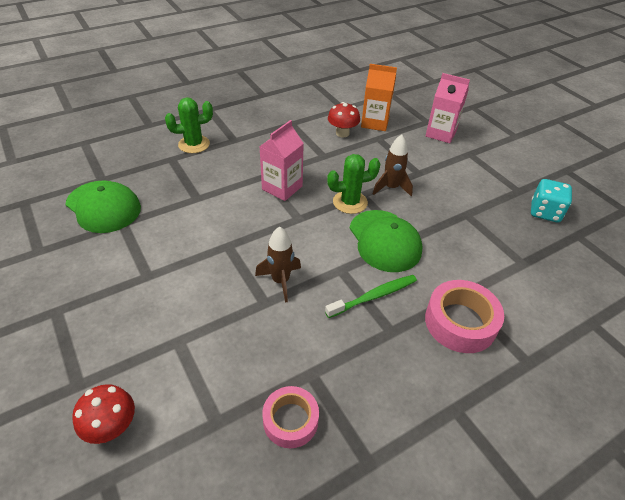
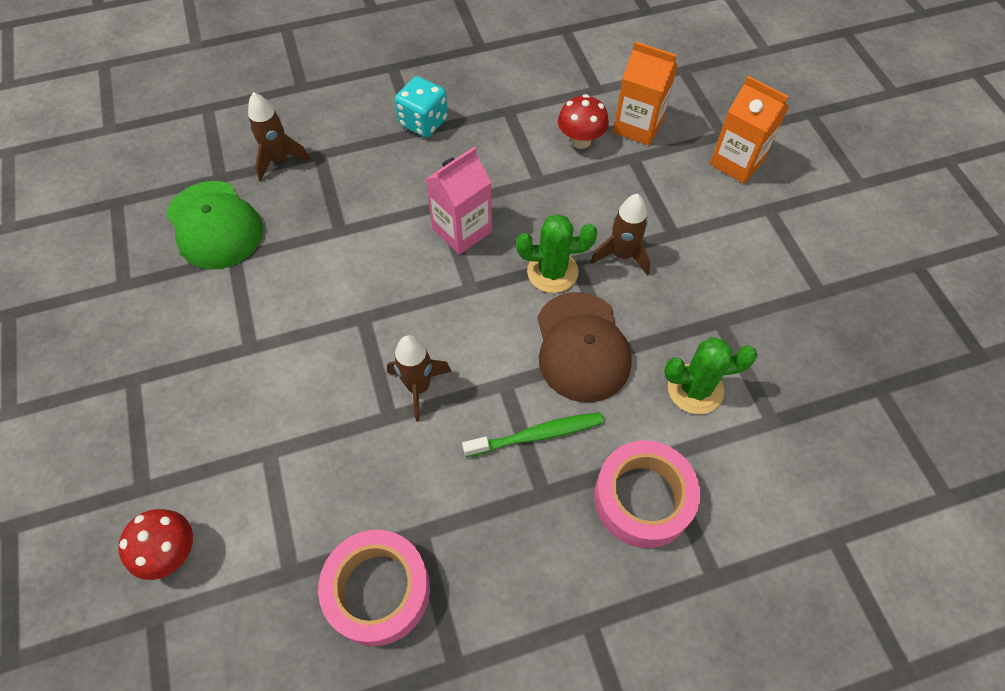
camera: 15 degrees right, 15 degrees up
(143, 164) = (279, 159): none -> brown rocket
(194, 144) = (356, 132): green cactus -> green cactus (695, 389)
(290, 420) = (378, 590): pink tape -> pink tape, size x1.51
(384, 240) = (582, 347): green cap -> brown cap
(441, 133) = (736, 162): pink carton -> orange carton
(545, 212) = (845, 338): turquoise dice -> turquoise dice (423, 122)

